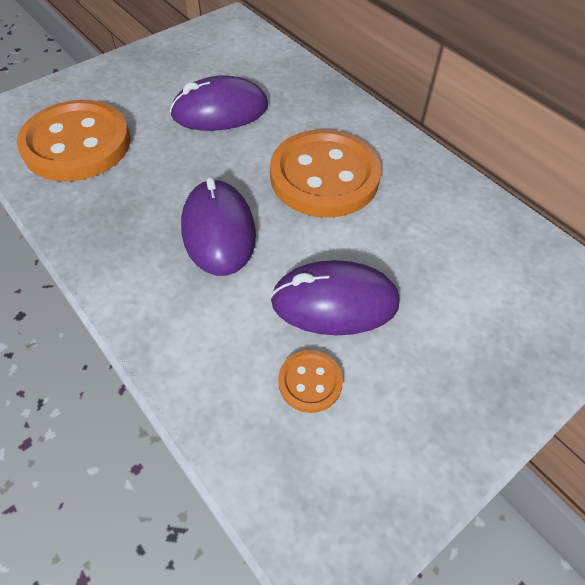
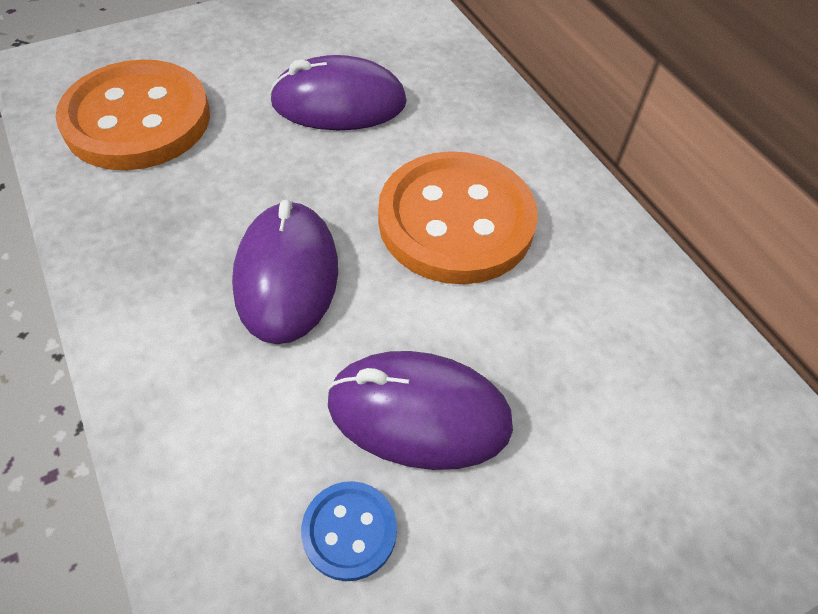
camera: 10 degrees right, 0 degrees up
(310, 382) = (349, 531): orange button -> blue button

